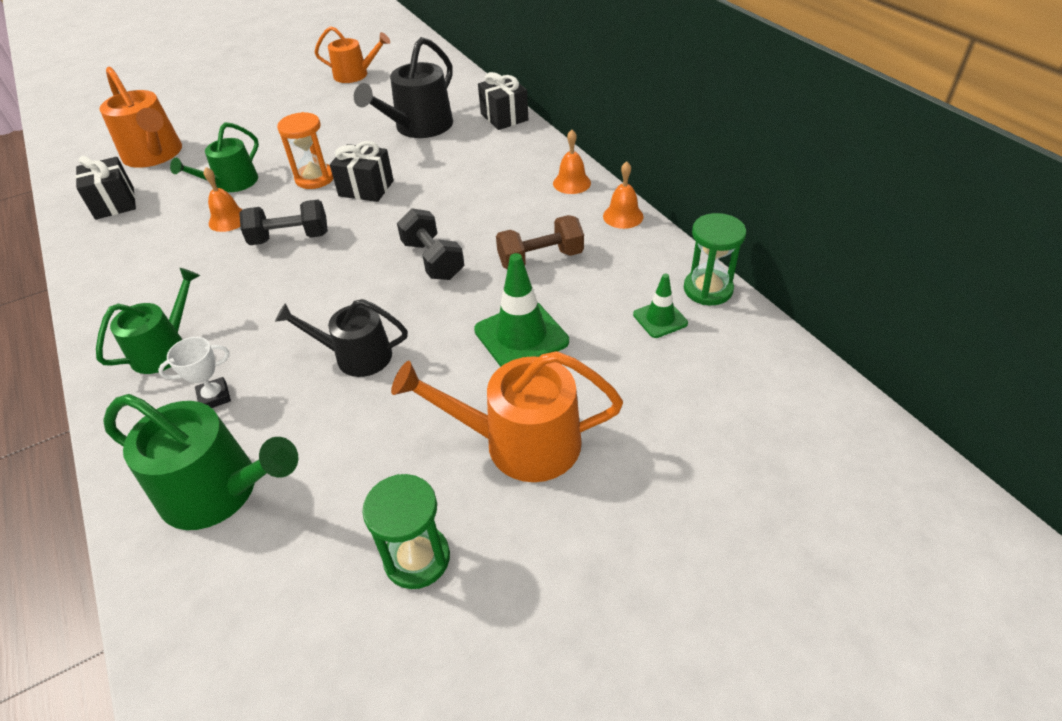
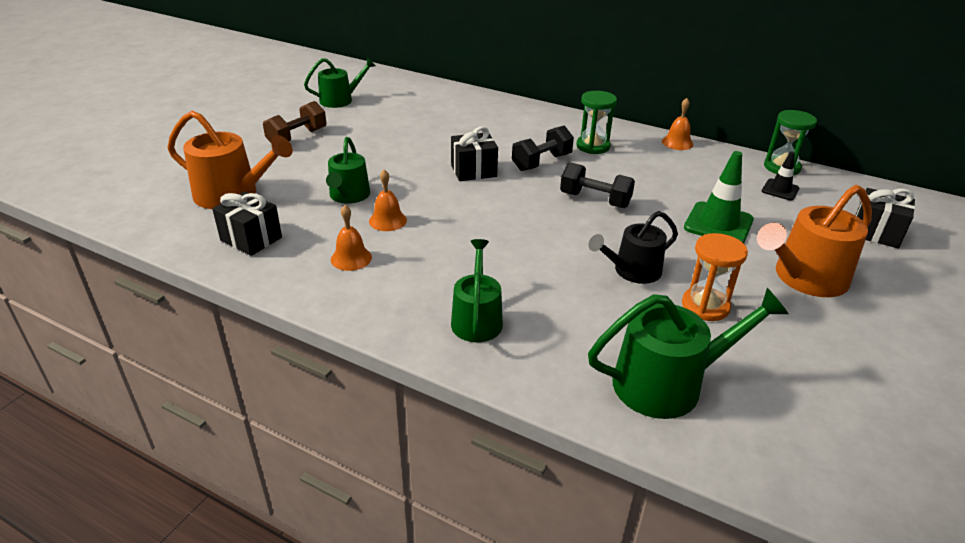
camera: 35 degrees left, 10 degrees down
(214, 397) = (570, 332): white trophy -> none
(290, 238) = (463, 217): black dumbbell -> black dumbbell (541, 162)
(315, 178) = (419, 175): orange hourglass -> orange hourglass (705, 306)
(355, 75) = (340, 100): orange watering can -> green watering can
(417, 558) = (844, 359): green hourglass -> green hourglass (593, 146)
(419, 127) = (453, 123): black watering can -> none
(504, 117) = (509, 104): black gift -> black gift (875, 233)
(540, 259) = (664, 179): brown dumbbell -> brown dumbbell (297, 137)
(571, 183) = (617, 132): orange bell -> orange bell (351, 258)
(660, 319) = (780, 190): green traffic cone -> black traffic cone

